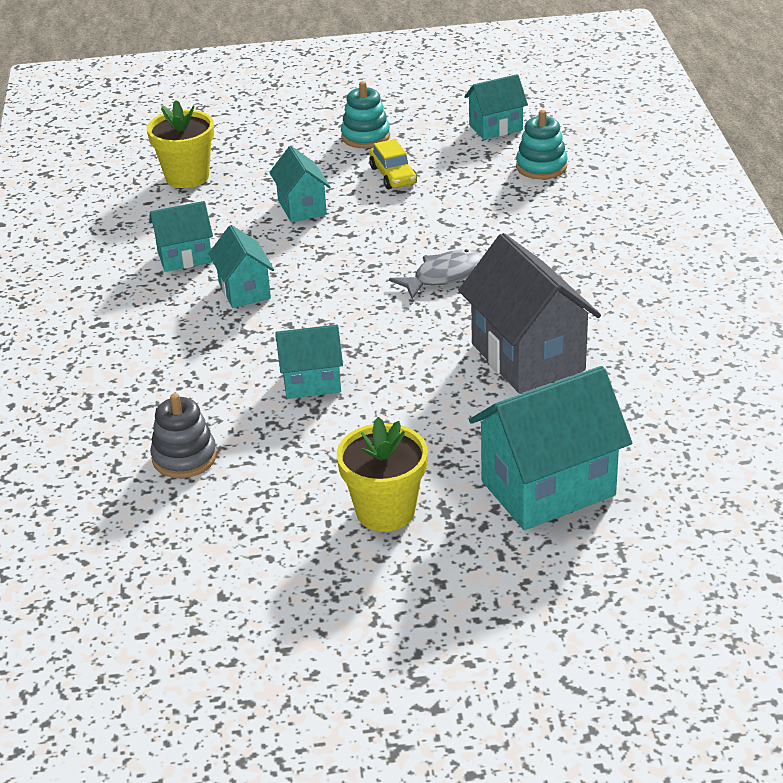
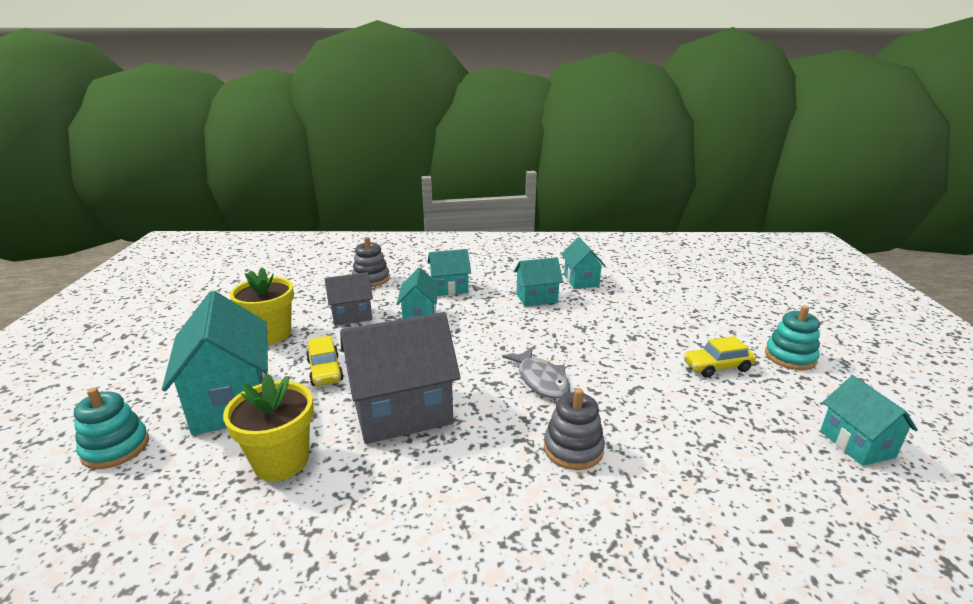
camera: 95 degrees right, 10 degrees down
(187, 177) = (690, 282): yellow flower pot -> yellow flower pot (281, 461)
(302, 207) = (652, 322): turquoise house -> turquoise house (449, 288)
(317, 446) = (351, 316): none -> grey house
(465, 432) = (325, 370): none -> yellow car
(541, 167) = (770, 470): turquoise stacking toy -> turquoise stacking toy (115, 448)
(548, 254) = (573, 449): none -> grey stacking toy

